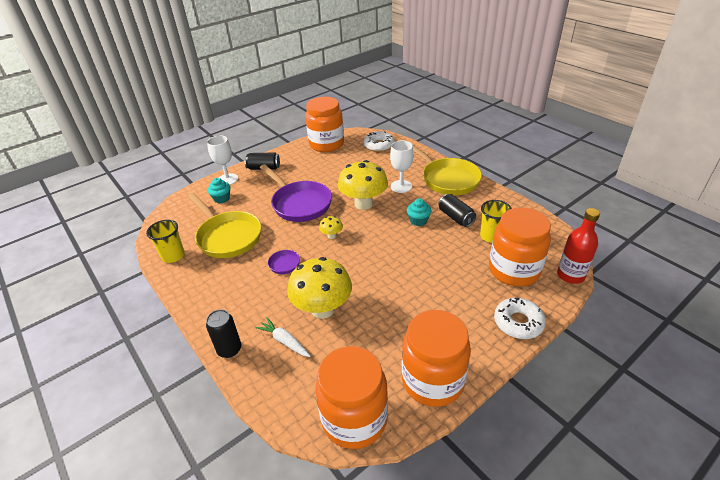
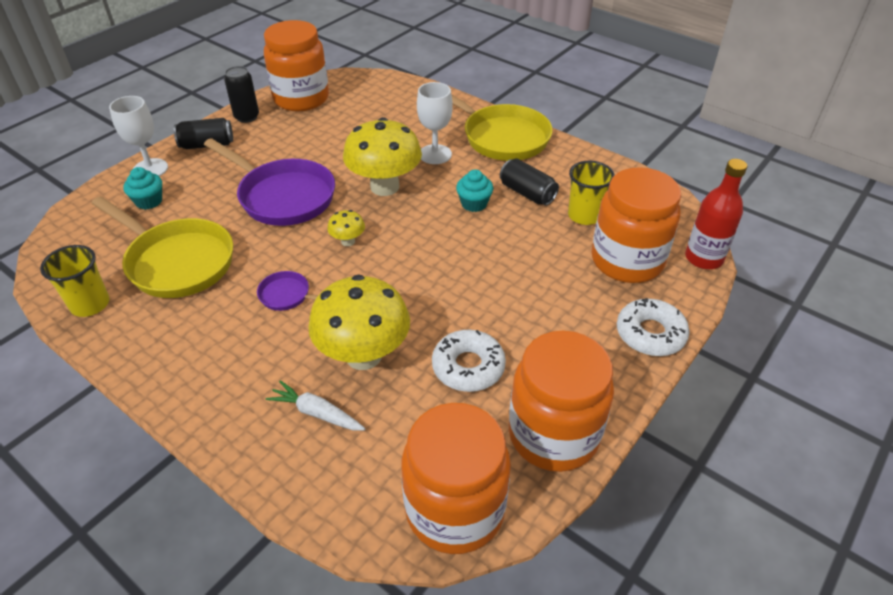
camera: 15 degrees left, 5 degrees up
(229, 349) = (230, 439): black can -> black can (247, 117)
(379, 145) = (384, 94): white donut -> white donut (468, 367)

